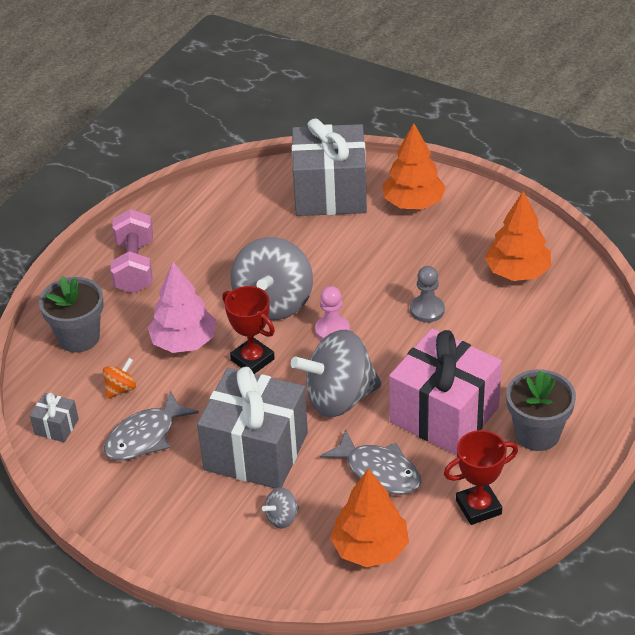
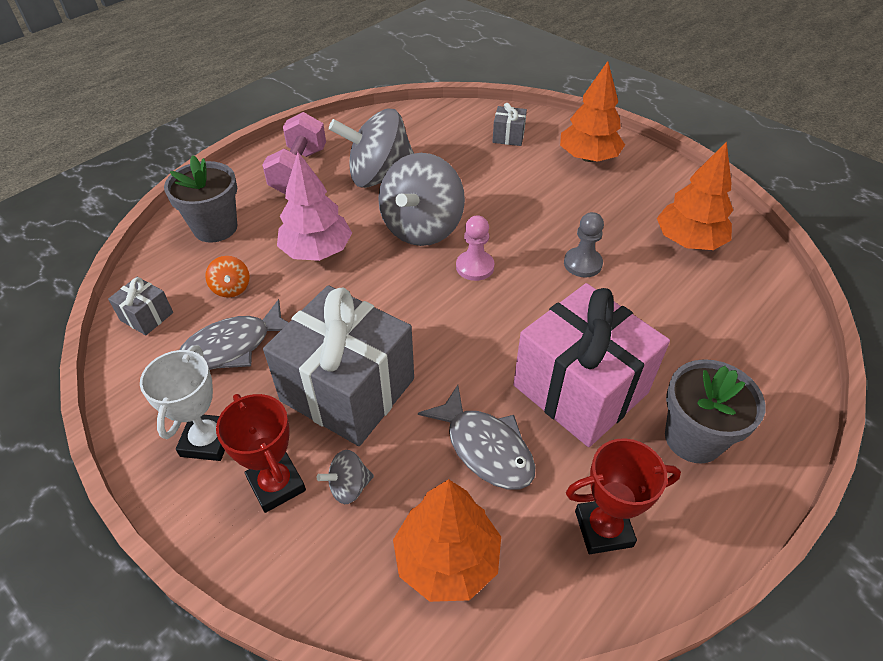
camera: 10 degrees right, 5 degrees up
(120, 389) = (231, 288): orange spinning top -> orange spinning top turned 105 degrees clockwise
(157, 509) = (207, 440): none -> white trophy
(252, 359) = (380, 282): red trophy -> red trophy (276, 484)
(330, 193) = (508, 136): grey gift -> grey gift, size x0.42
(339, 398) = (462, 344): grey spinning top -> grey spinning top (379, 177)

